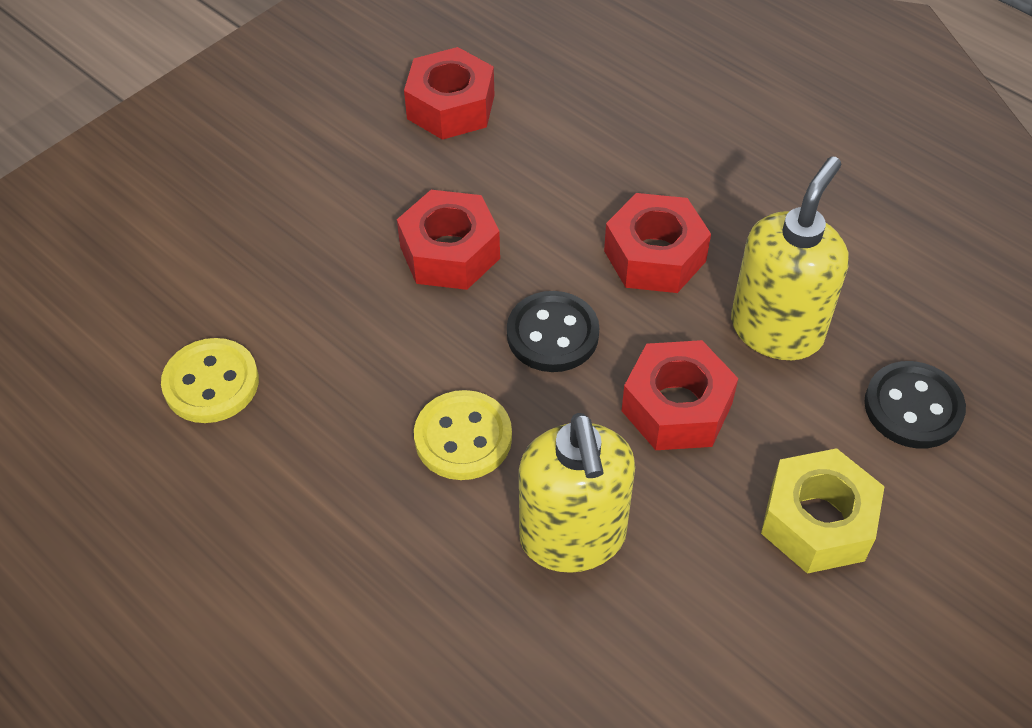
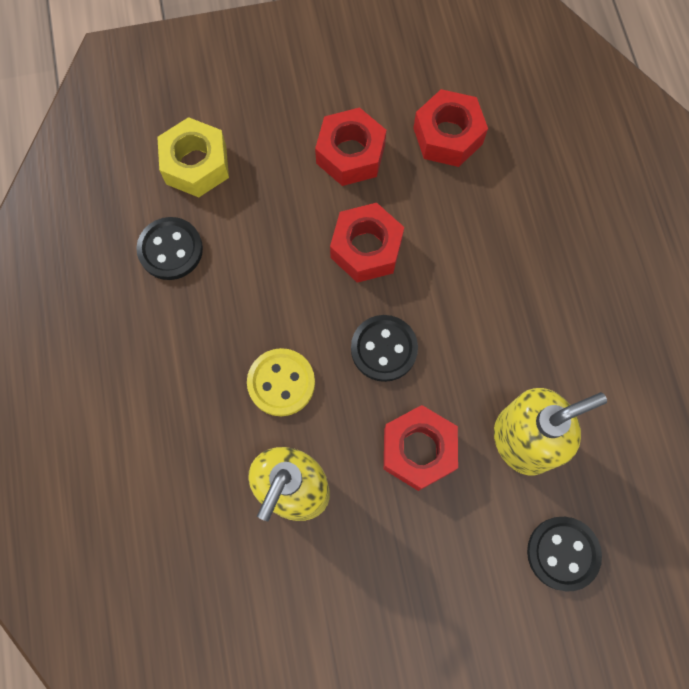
camera: 35 degrees right, 20 degrees up
(211, 383) = (170, 250): yellow button -> black button
(654, 256) = (489, 335): red nut -> red nut (350, 154)
(817, 521) = (440, 583): yellow nut -> yellow nut (196, 165)

